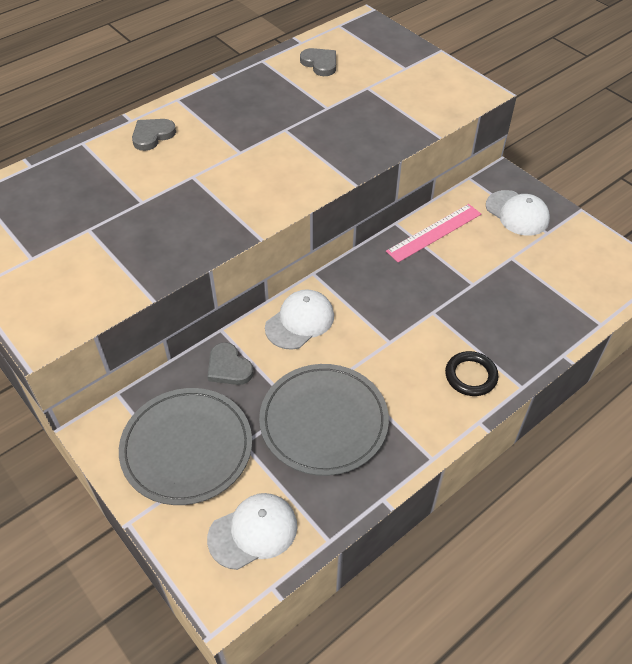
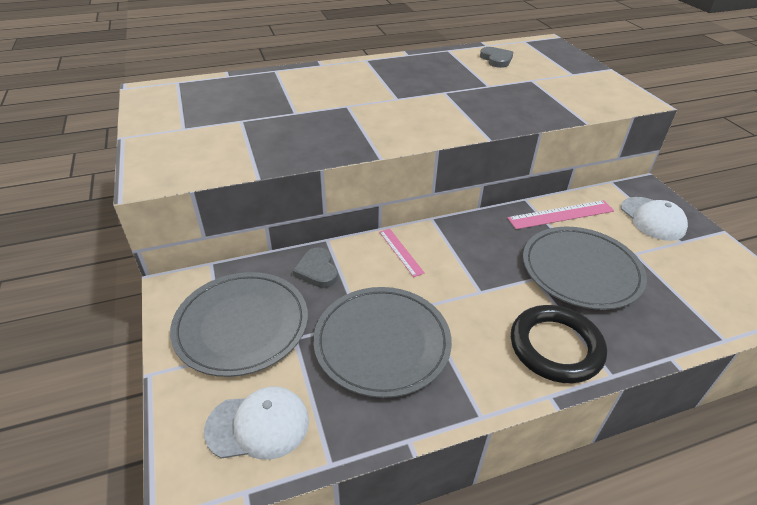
camera: 20 degrees right, 10 degrees down
(152, 136) = (332, 76): grey heart -> none
(300, 321) = (401, 252): white cap -> pink ruler
(470, 291) = (581, 270): none -> grey plate
(471, 376) = (555, 347): black ring -> black ring, size x1.59

